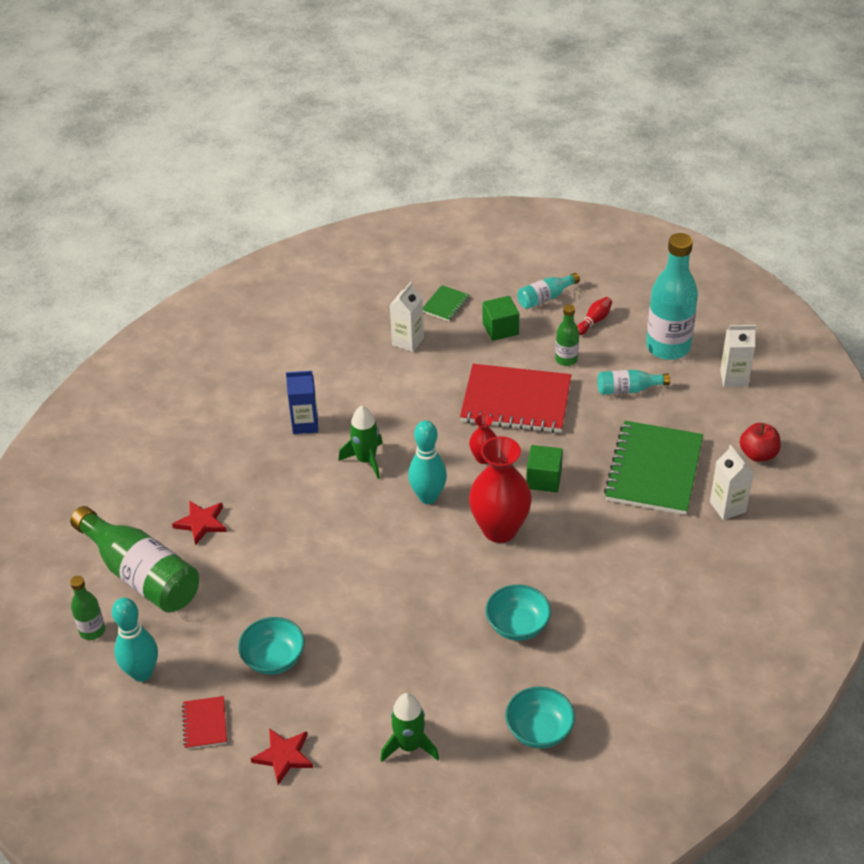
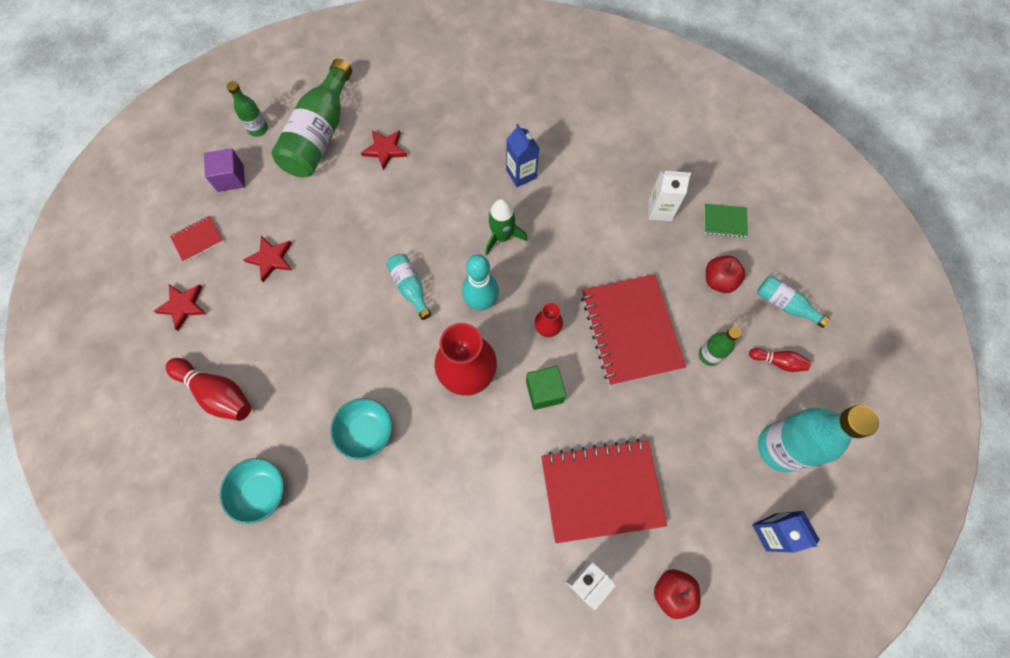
camera: 65 degrees right, 25 degrees up
(142, 673) = (230, 178): turquoise bowling pin -> purple cube
(274, 658) = (271, 259): turquoise bowl -> red star
(409, 746) = (217, 393): green rocket -> red bowling pin
(500, 329) = (719, 280): green cube -> red apple
(628, 389) = (698, 428): turquoise bottle -> turquoise bottle (410, 288)
(654, 470) = (601, 490): green notebook -> red notebook
(734, 378) = (770, 532): white carton -> blue carton

